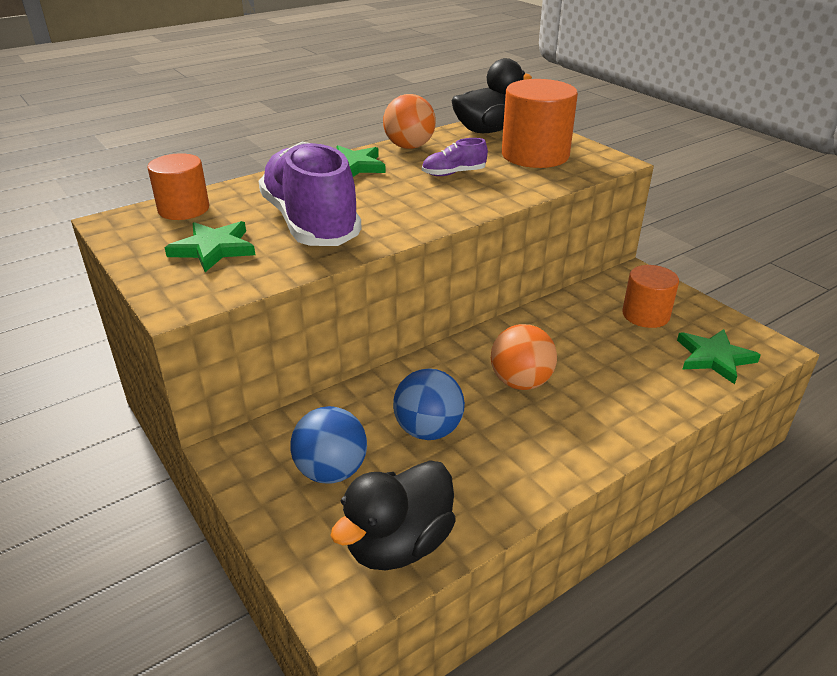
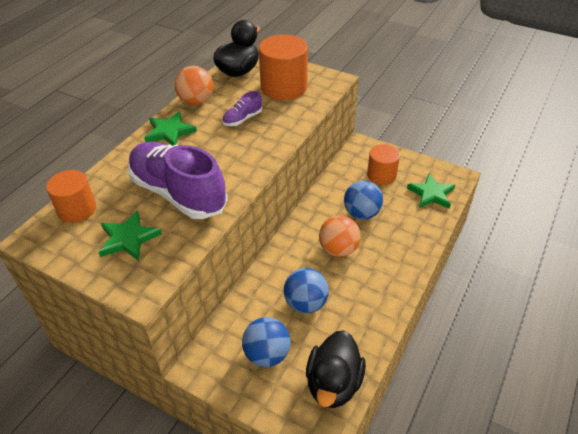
camera: 25 degrees left, 10 degrees up
(585, 351) = (361, 213): none -> blue ball

